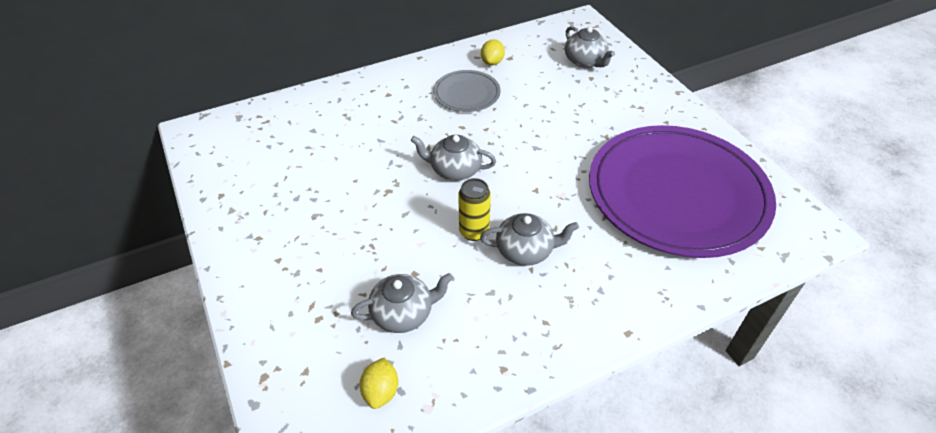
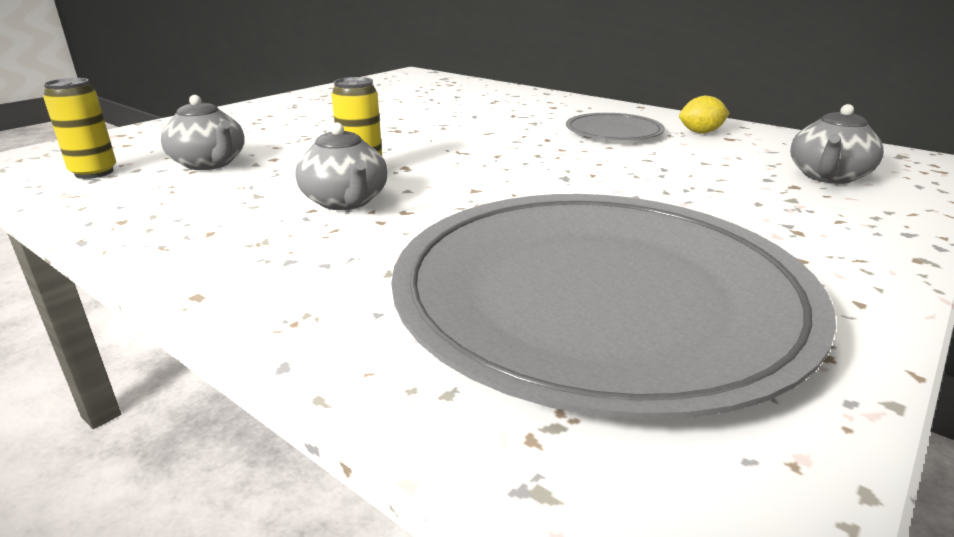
camera: 65 degrees right, 20 degrees down
(381, 391) = (94, 173): yellow lemon -> yellow can
(454, 170) = (463, 148): grey teapot -> none
(677, 194) = (598, 297): purple plate -> grey plate

